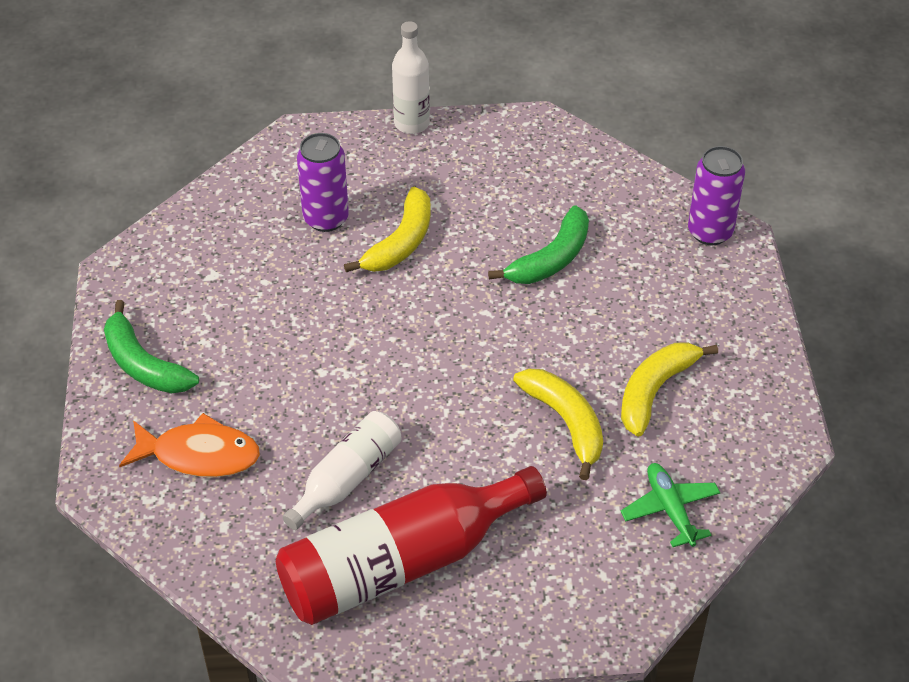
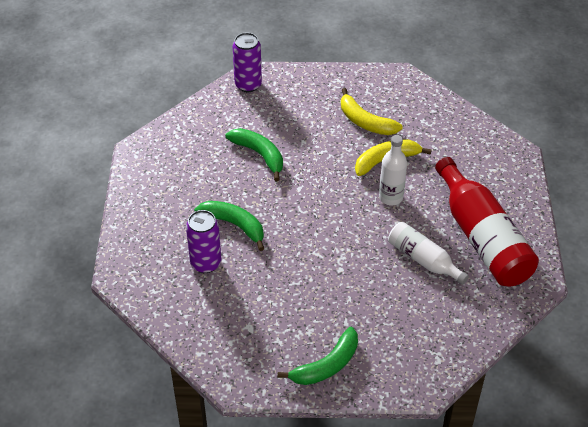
camera: 85 degrees left, 0 degrees up
(199, 455) = (404, 333): orange fish -> none
(401, 242) = (234, 225): yellow banana -> green banana
(411, 123) = (122, 213): white bottle -> white bottle (391, 197)
(670, 509) = (445, 125): green plane -> none

